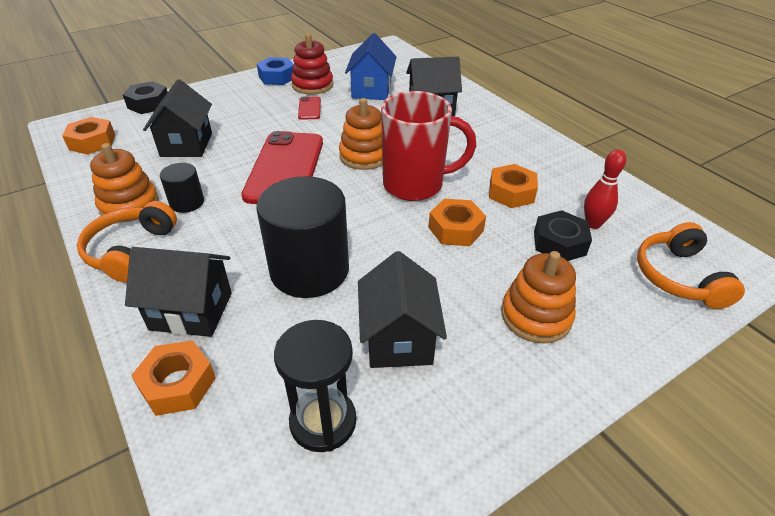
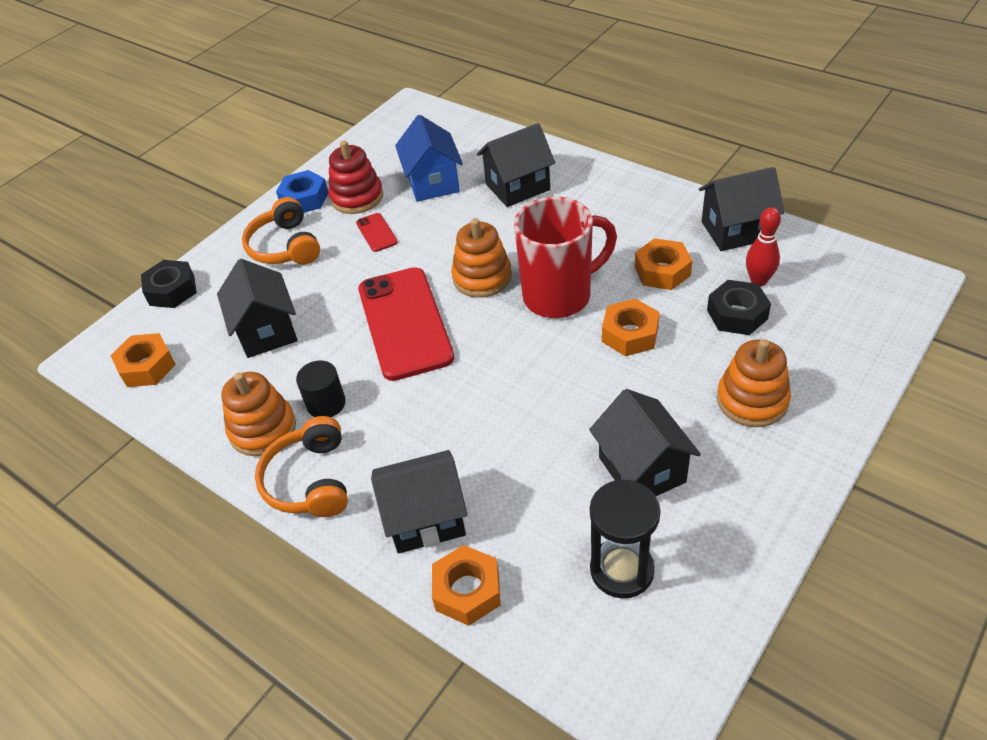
camera: 15 degrees left, 5 degrees up
(309, 270) = (513, 432): black cylinder -> none
(592, 182) = (736, 230): none -> black house
(678, 277) = (859, 312): orange headphones -> orange headphones (285, 246)

